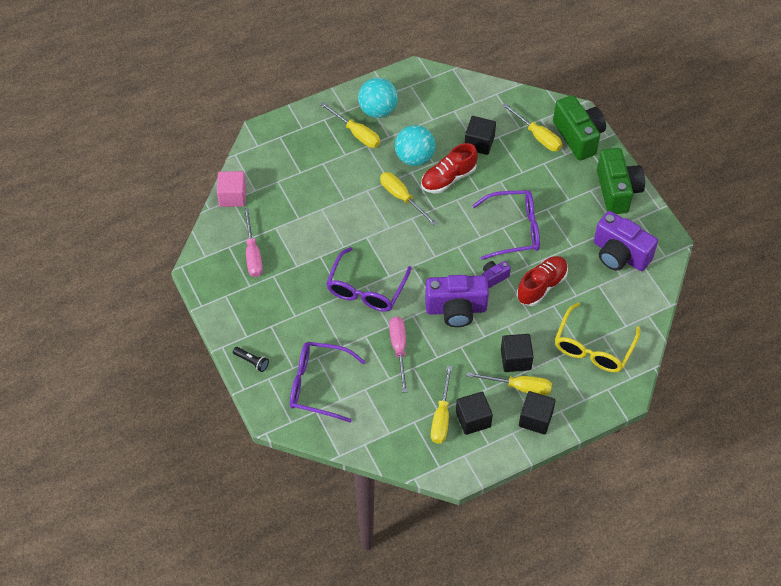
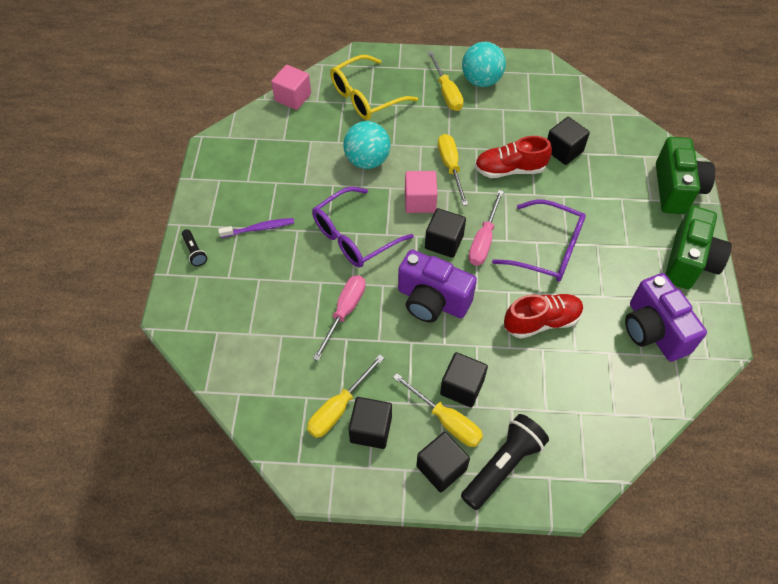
camera: 30 degrees right, 0 degrees up
(253, 254) = (272, 154): pink screwdriver -> pink screwdriver (483, 240)
(288, 319) = (259, 228): none -> purple toothbrush
(319, 385) = (239, 307): purple glasses -> none
(397, 237) = (420, 201): none -> pink cube
(414, 157) = (488, 136): turquoise ball -> turquoise ball (367, 160)
(436, 260) = (444, 242): none -> black cube
(493, 277) = (494, 287): purple camera -> none
(538, 136) = (631, 170): yellow screwdriver -> none
(574, 397) = (503, 466): none -> black flashlight
(593, 347) = (561, 419): yellow glasses -> yellow glasses (366, 97)

